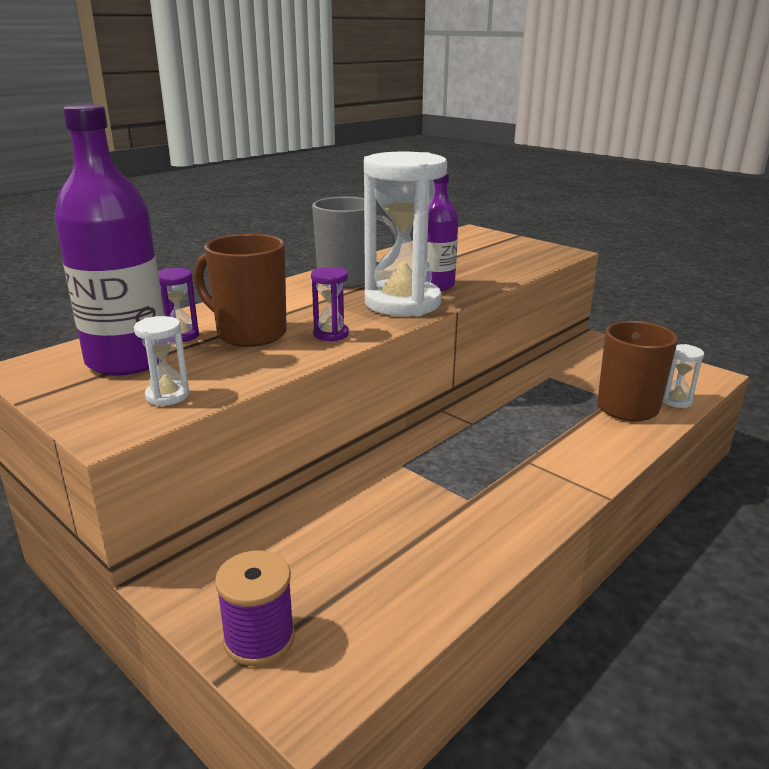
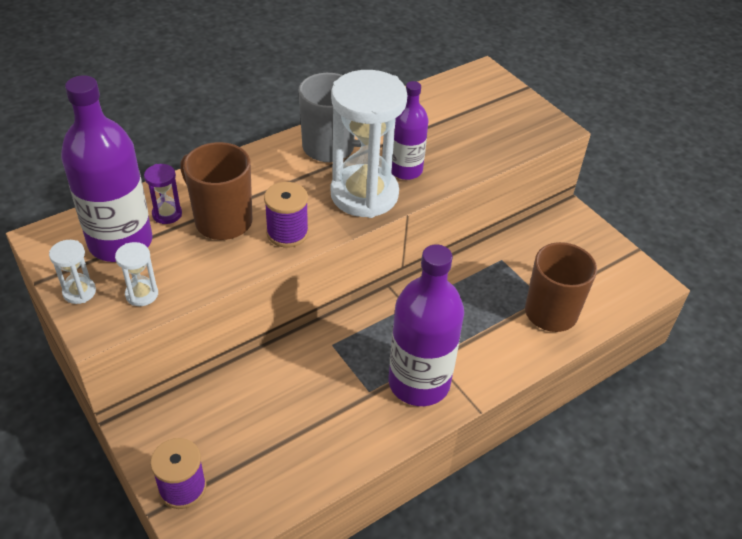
camera: 10 degrees right, 20 degrees up
(331, 334) = (287, 233): purple hourglass -> purple spool
(522, 482) = (419, 382): none -> purple bottle
(676, 401) = (600, 312): white hourglass -> white hourglass (79, 292)

